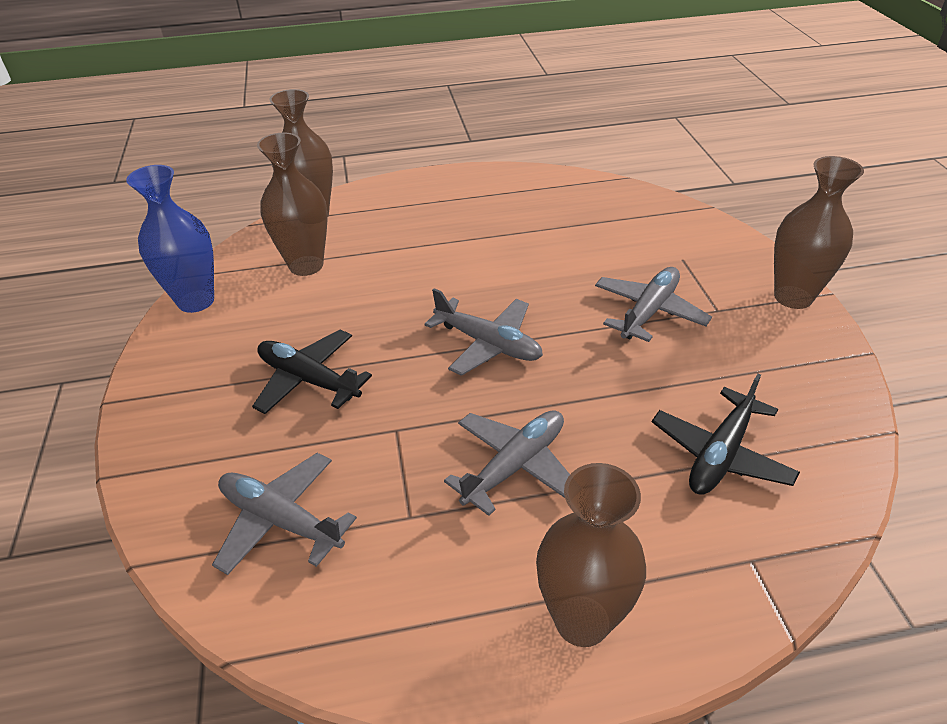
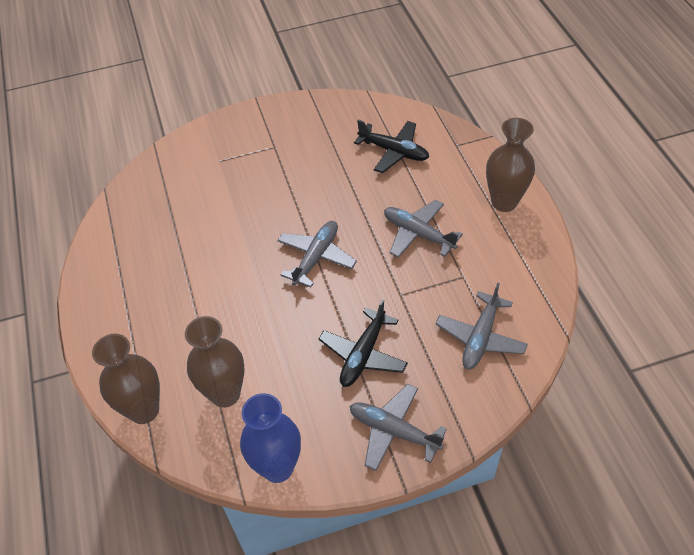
camera: 95 degrees left, 10 degrees up
(649, 311) = (277, 178): grey plane -> grey plane (393, 431)
(793, 297) = (260, 113): brown vase -> none

